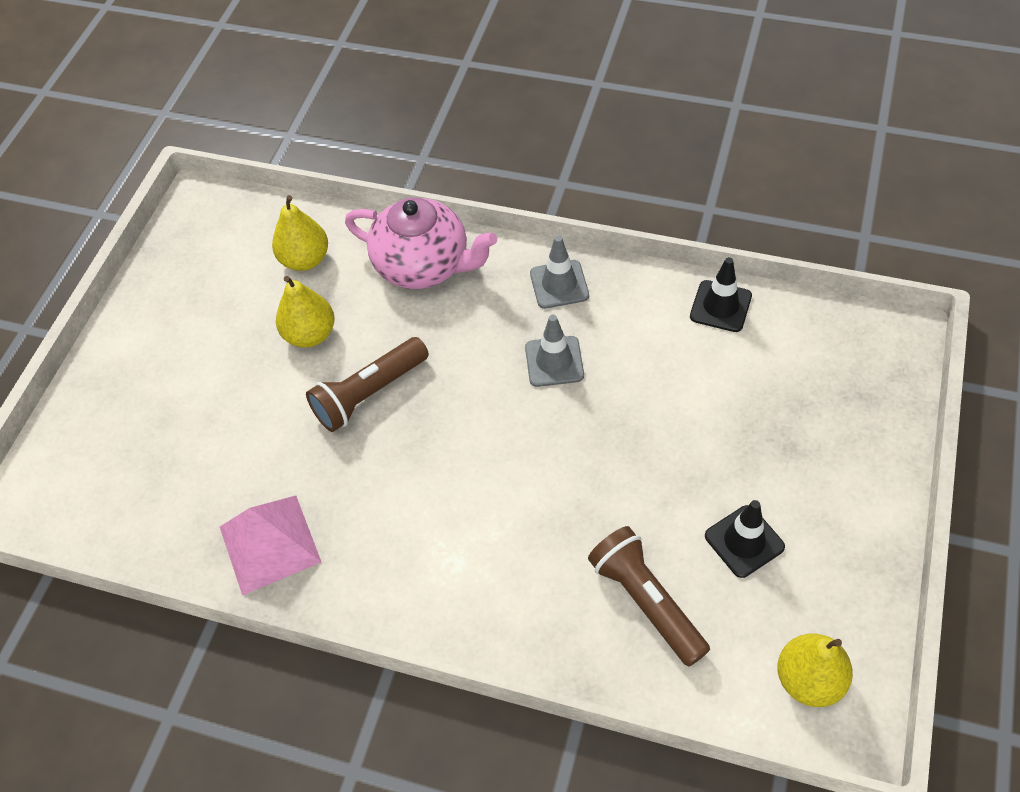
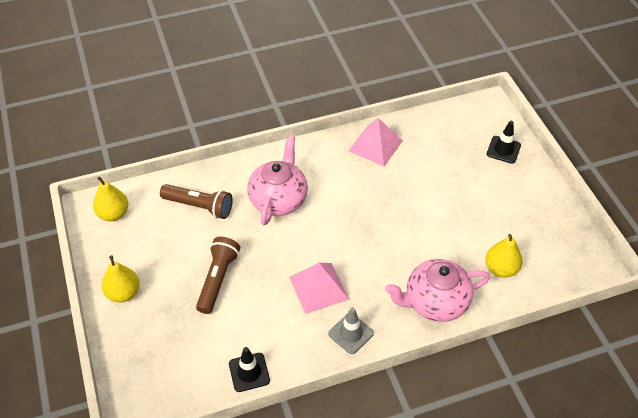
camera: 140 degrees right, 5 degrees down
(310, 334) = (453, 233): yellow pear -> yellow pear (123, 293)
(369, 394) = (395, 222): brown flashlight -> brown flashlight (218, 279)
(506, 535) = (279, 199): none -> pink teapot
(554, 361) = (318, 287): grey traffic cone -> pink pyramid
(744, 541) = (168, 252): black traffic cone -> black traffic cone (503, 150)

